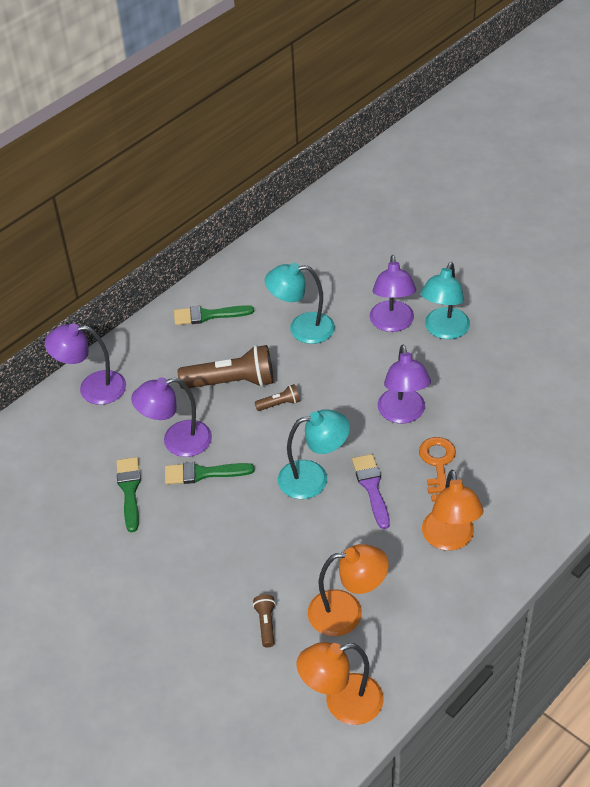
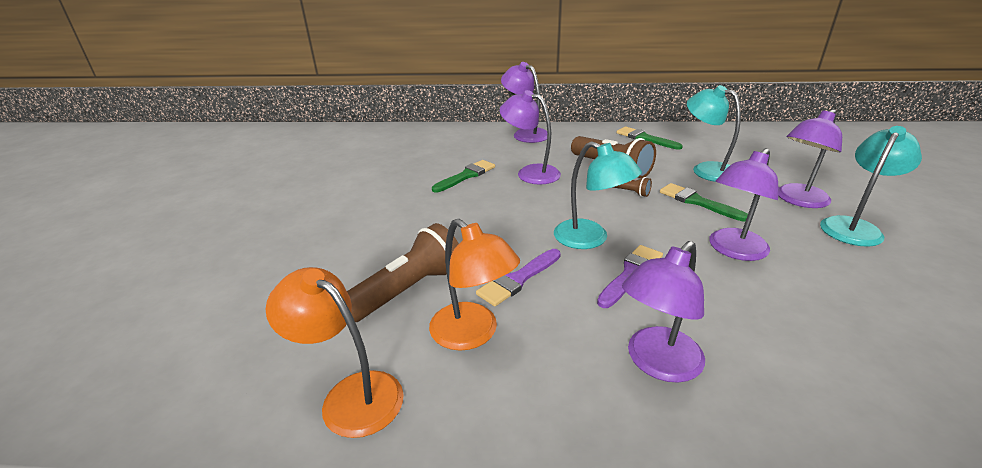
camera: 50 degrees right, 15 degrees down
(203, 473) = (519, 193): green brush -> green brush (697, 202)
(266, 624) = (408, 290): brown flashlight -> brown flashlight, size x2.14
(317, 553) = (518, 279): none -> purple brush
(438, 465) = (724, 301): orange key -> none
(444, 330) = (854, 227): turquoise lamp -> turquoise lamp turned 150 degrees clockwise
(450, 539) = (657, 363): orange lamp -> purple lamp

